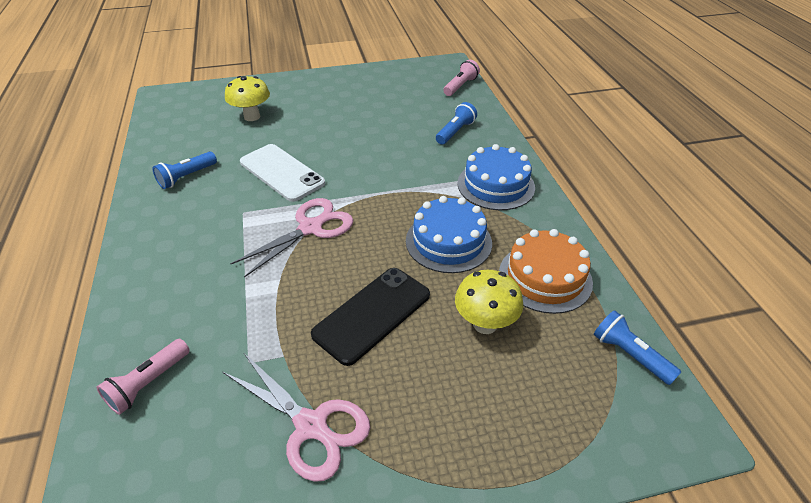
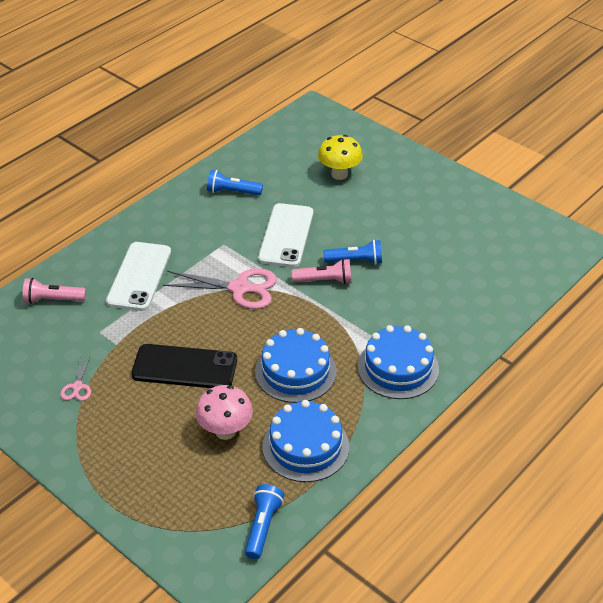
camera: 55 degrees right, 0 degrees up
(209, 289) = (139, 276): none -> white phone
(312, 426) = (77, 387): pink scissors -> pink scissors, size x0.49
(455, 132) = (453, 305): blue flashlight -> blue flashlight (355, 261)
(460, 86) = (540, 271): pink flashlight -> pink flashlight (324, 280)
(485, 324) = (225, 431): yellow mushroom -> pink mushroom
(545, 277) = (305, 446): orange cake -> blue cake

